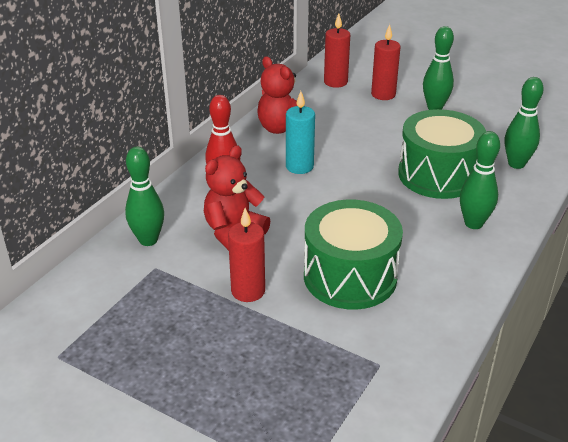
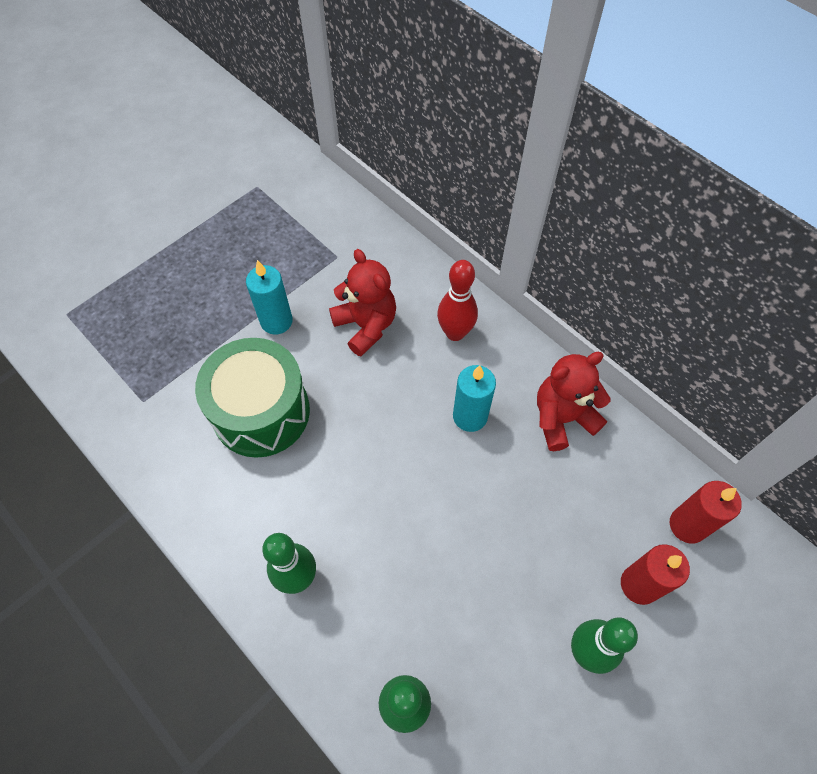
camera: 105 degrees right, 25 degrees up
(148, 240) = (378, 255): green bowling pin -> none
(248, 291) = (276, 321): red candle -> turquoise candle
(438, 175) = (408, 577): green drum -> none

